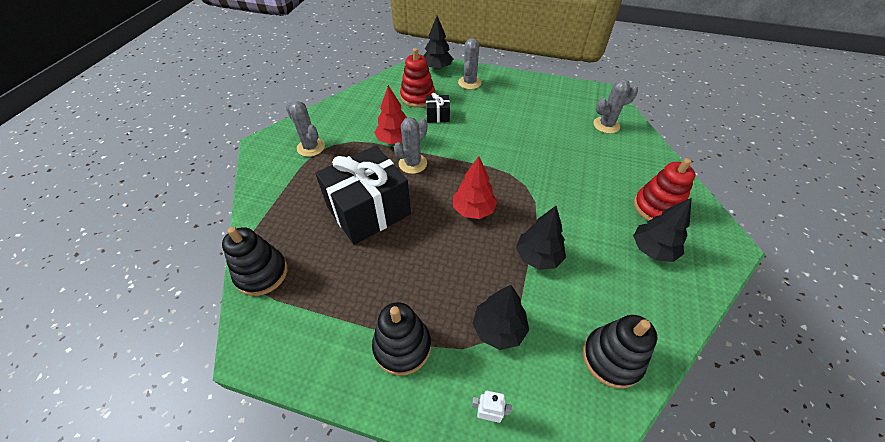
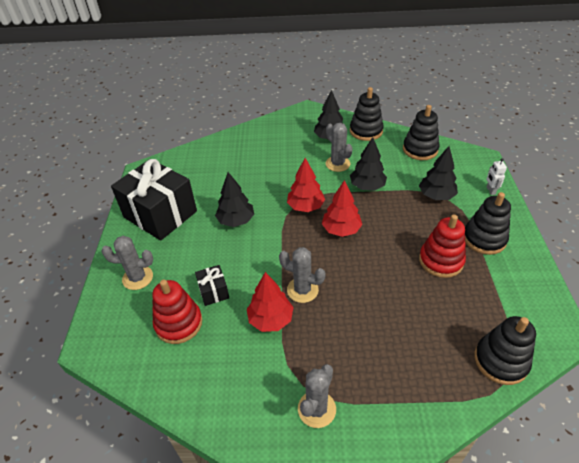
camera: 105 degrees left, 5 degrees down
(369, 211) = (382, 304): black gift -> black gift (160, 214)
(437, 68) = (103, 322): black tree -> black tree (236, 221)
(518, 191) = (305, 207): none -> red tree
(606, 125) = (197, 165): grey cactus -> grey cactus (337, 164)
(656, 208) = (289, 137): red stacking toy -> red stacking toy (441, 261)
(669, 300) = (366, 131): none -> black stacking toy

